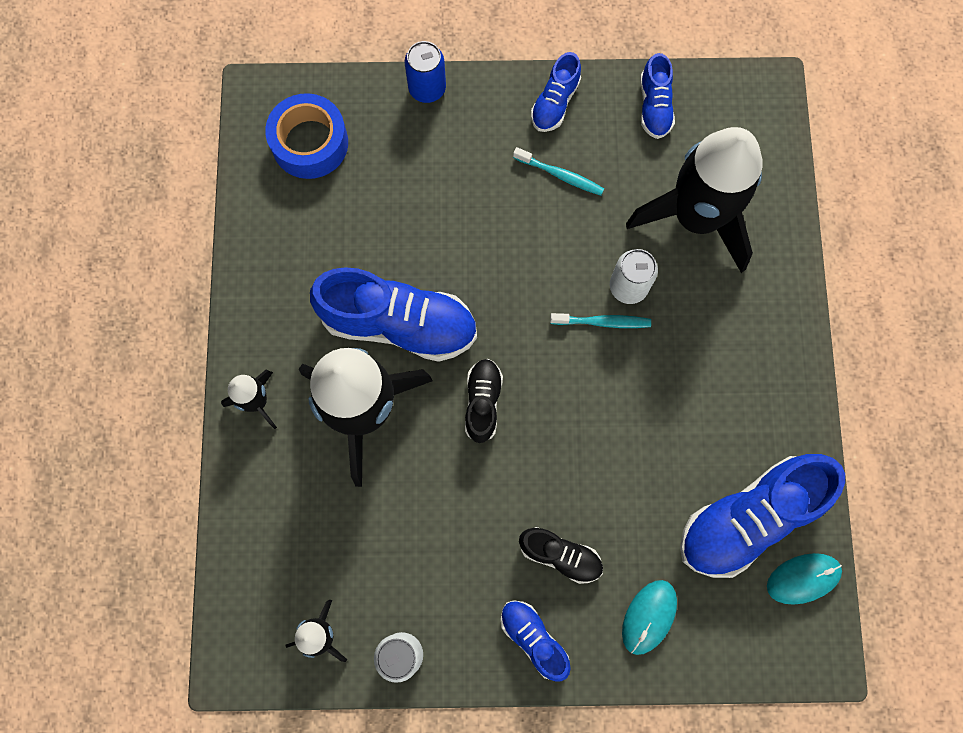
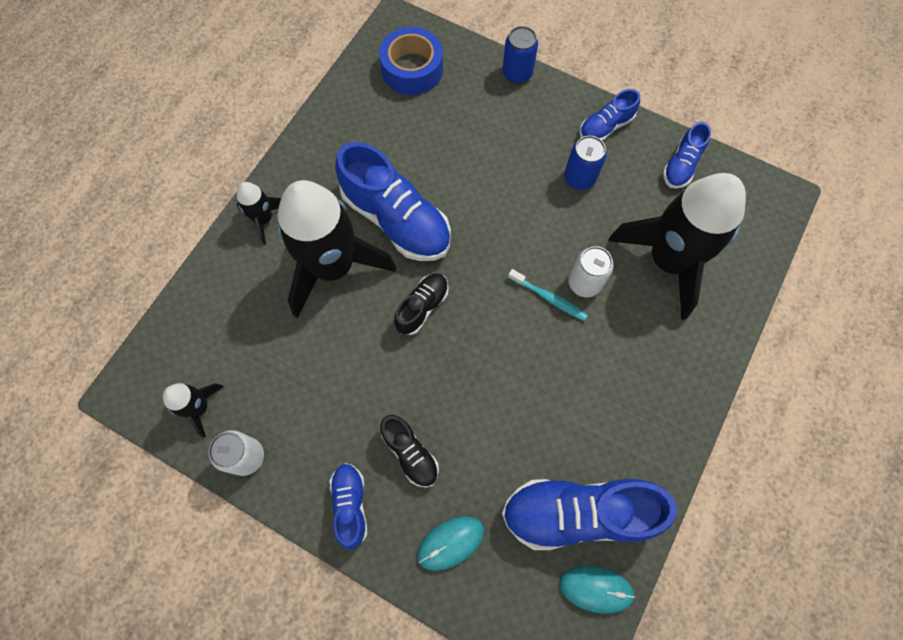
camera: 30 degrees right, 5 degrees down
(560, 175) = (579, 178): turquoise toothbrush -> blue can

